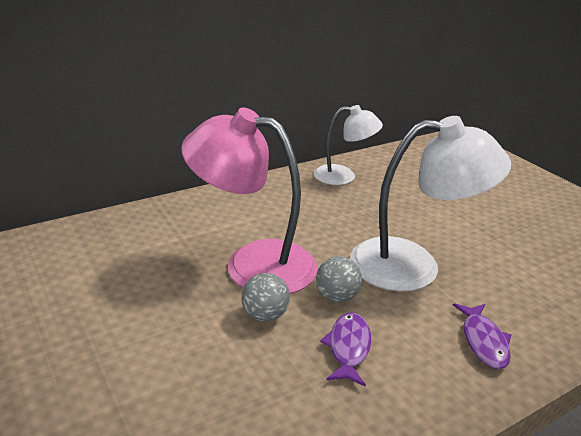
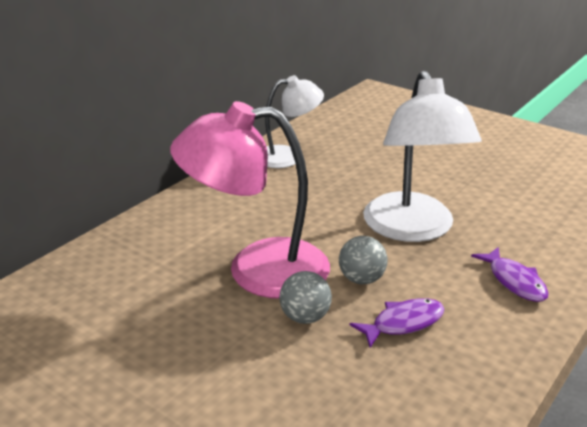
camera: 20 degrees left, 0 degrees up
(348, 347) = (403, 323): purple fish -> purple fish turned 75 degrees clockwise
(413, 265) = (412, 229): white lamp -> white lamp turned 105 degrees clockwise

